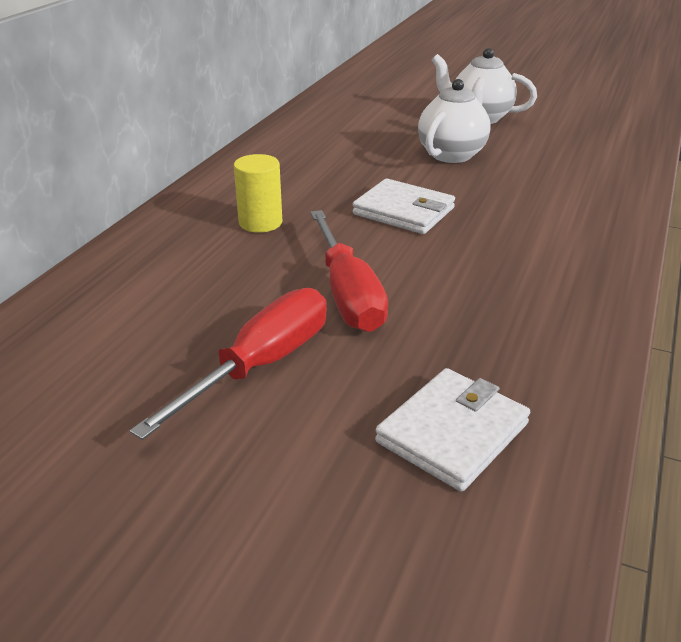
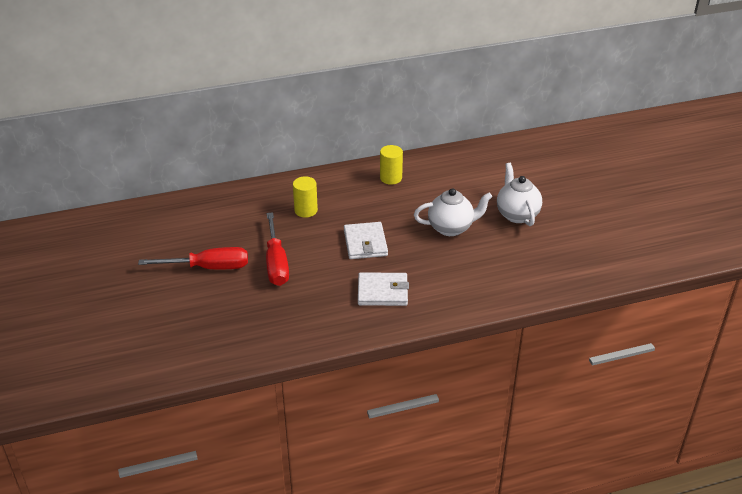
camera: 50 degrees right, 5 degrees up
(295, 148) = (391, 178): none -> yellow cylinder
(348, 294) = (276, 263): red screwdriver -> red screwdriver turned 45 degrees counterclockwise
(452, 433) = (216, 329): white wallet -> white wallet (382, 292)

